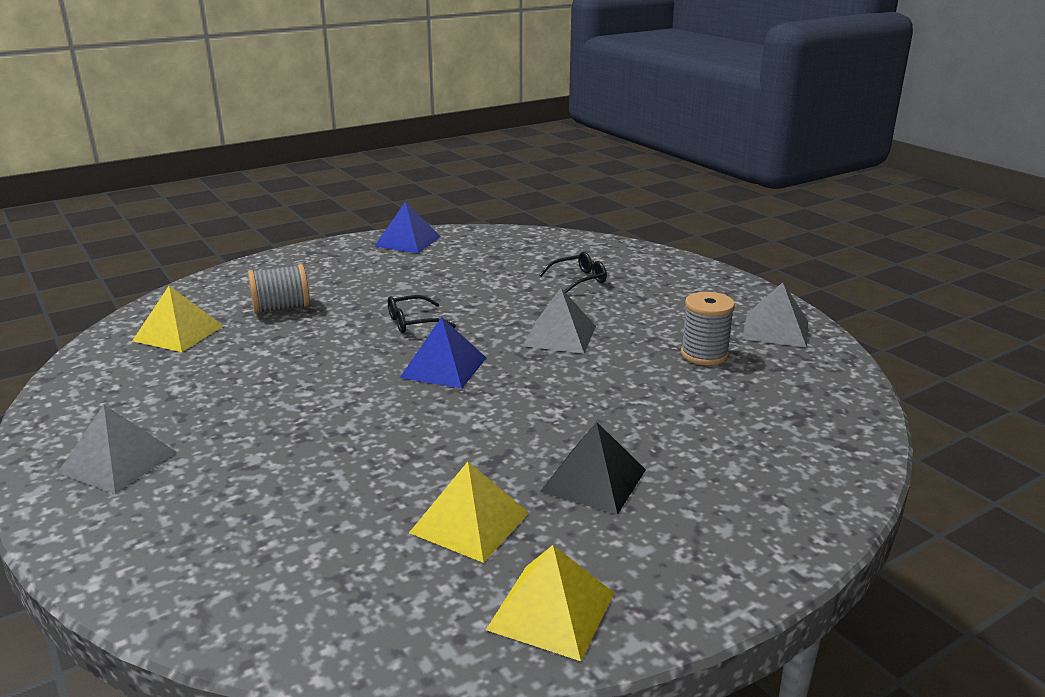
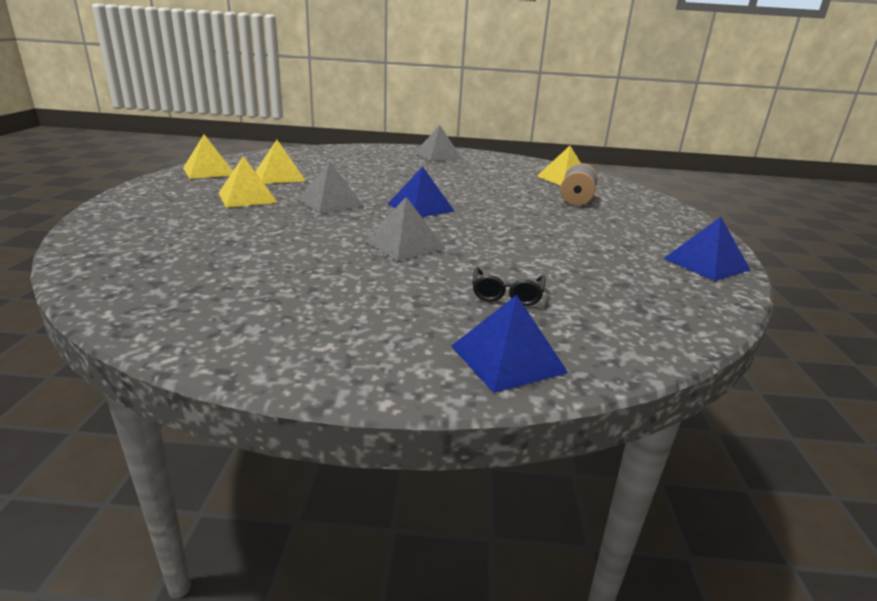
camera: 125 degrees right, 0 degrees up
(413, 322) = (501, 218): black glasses -> none
(594, 480) = (247, 197): black pyramid -> yellow pyramid
(651, 262) = (508, 358): none -> blue pyramid
(704, 354) = (275, 274): grey spool -> none
(775, 329) = (233, 327): grey pyramid -> grey pyramid (330, 202)

